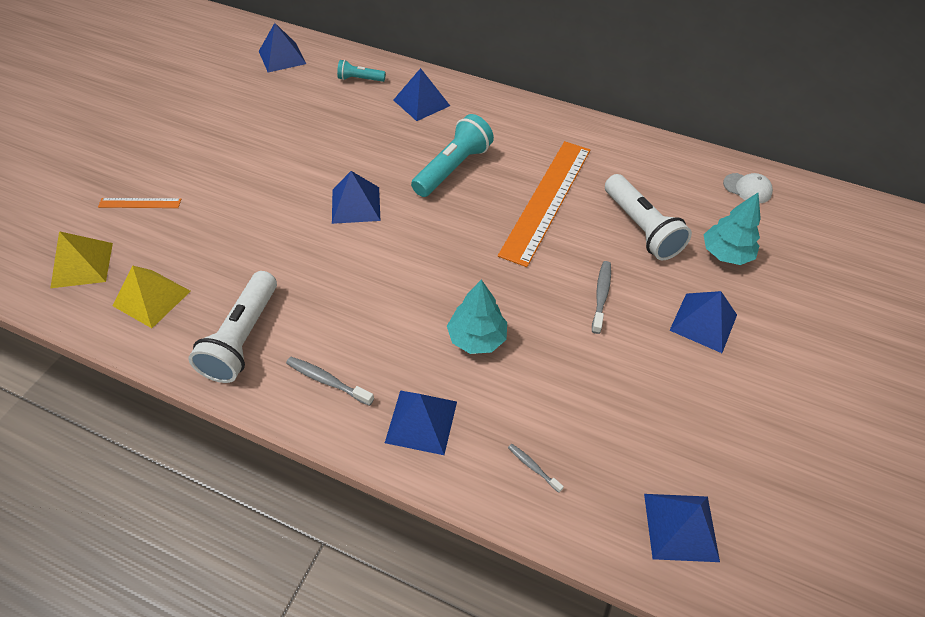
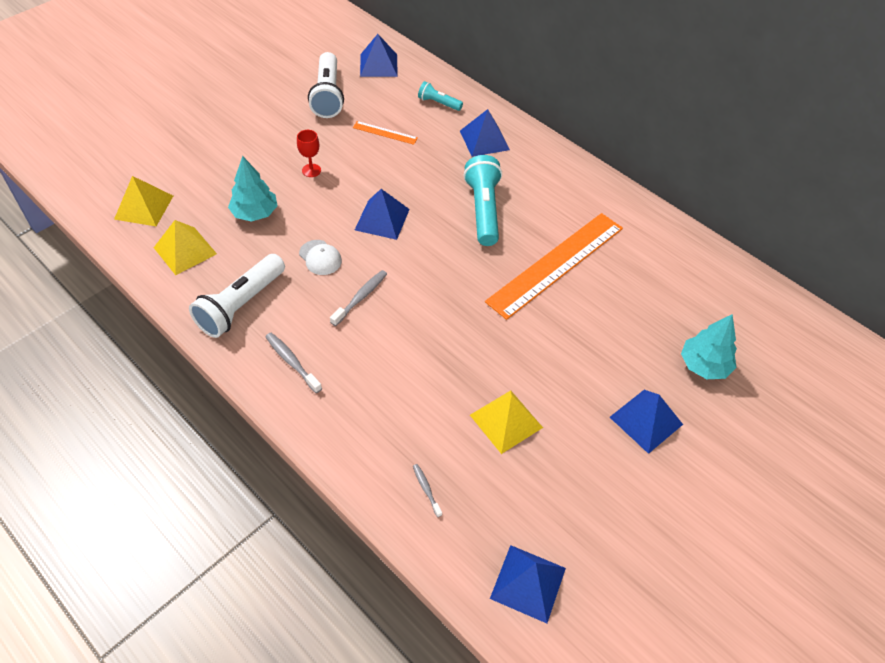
camera: 20 degrees right, 0 degrees up
(140, 203) = (207, 167): orange ruler -> orange ruler (385, 133)
(258, 176) = (311, 170): none -> red goblet
(421, 421) = (352, 420): blue pyramid -> none
(452, 168) = (483, 210): turquoise flashlight -> turquoise flashlight turned 60 degrees counterclockwise
(476, 338) = (431, 367): turquoise tree -> turquoise tree (255, 213)
(576, 367) = (506, 421): none -> yellow pyramid
(601, 295) = (561, 366): grey toothbrush -> grey toothbrush (361, 297)
(640, 228) = (632, 316): white flashlight -> white flashlight (328, 95)
(747, 188) = (763, 310): white cap -> white cap (320, 257)

